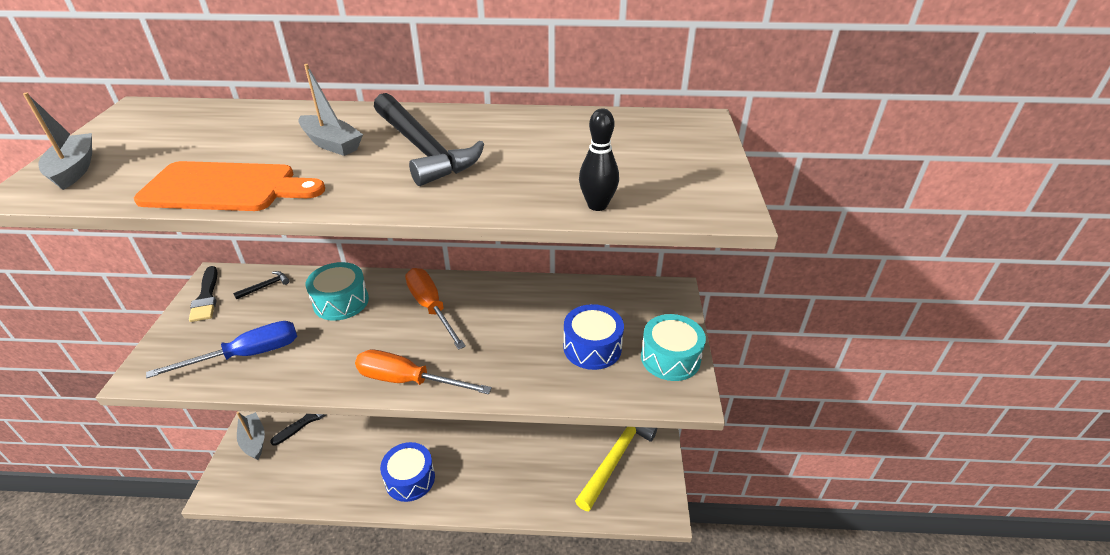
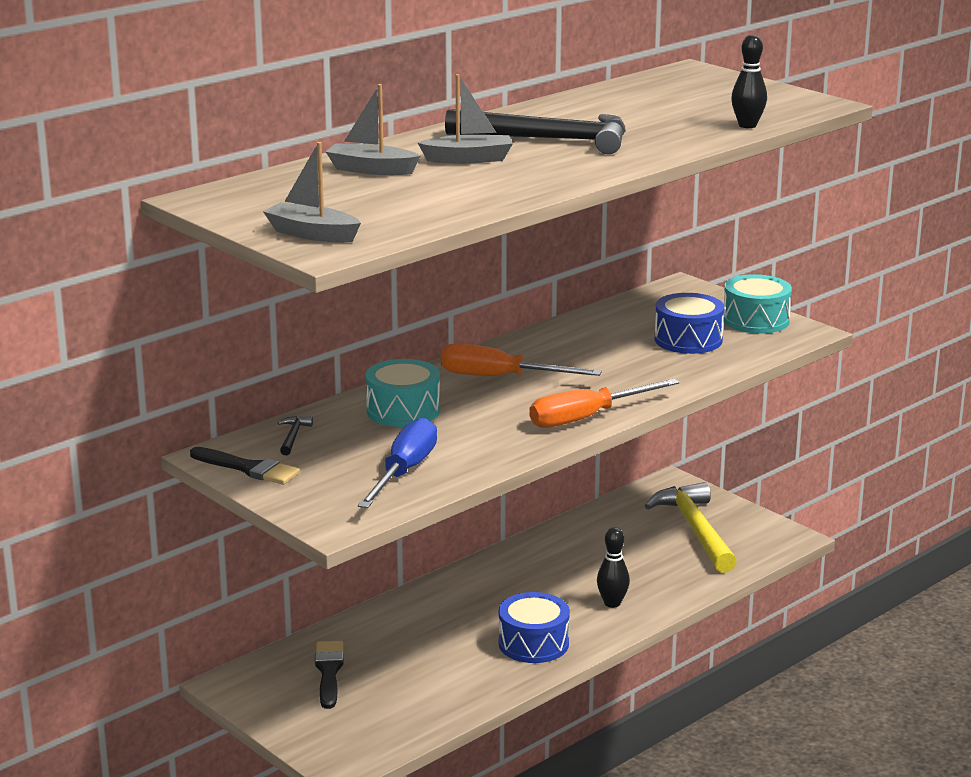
camera: 45 degrees left, 15 degrees down
(225, 188) = (478, 199): orange cutting board -> none
(254, 440) = (299, 718): grey boat -> grey boat (371, 170)
(489, 481) = (612, 603): none -> black bowling pin

